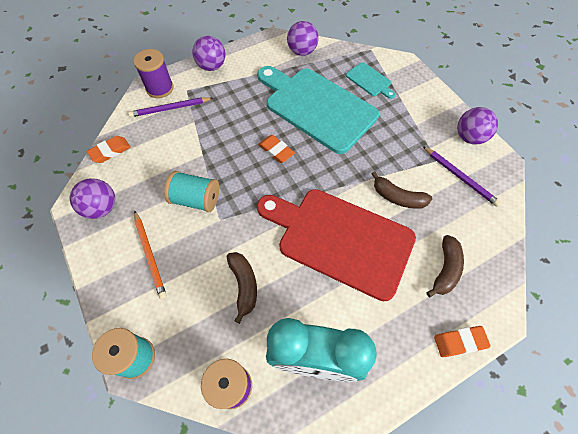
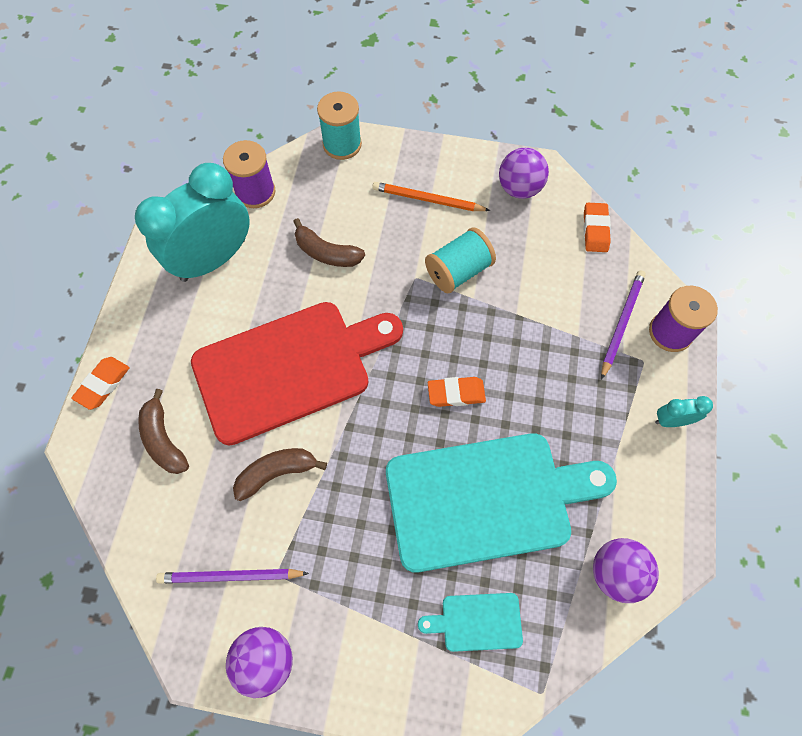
camera: 130 degrees right, 5 degrees up
(211, 66) = (671, 420): purple ball -> turquoise clock

